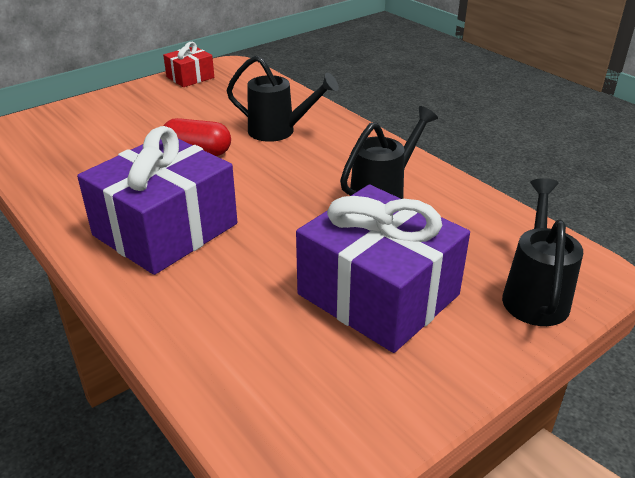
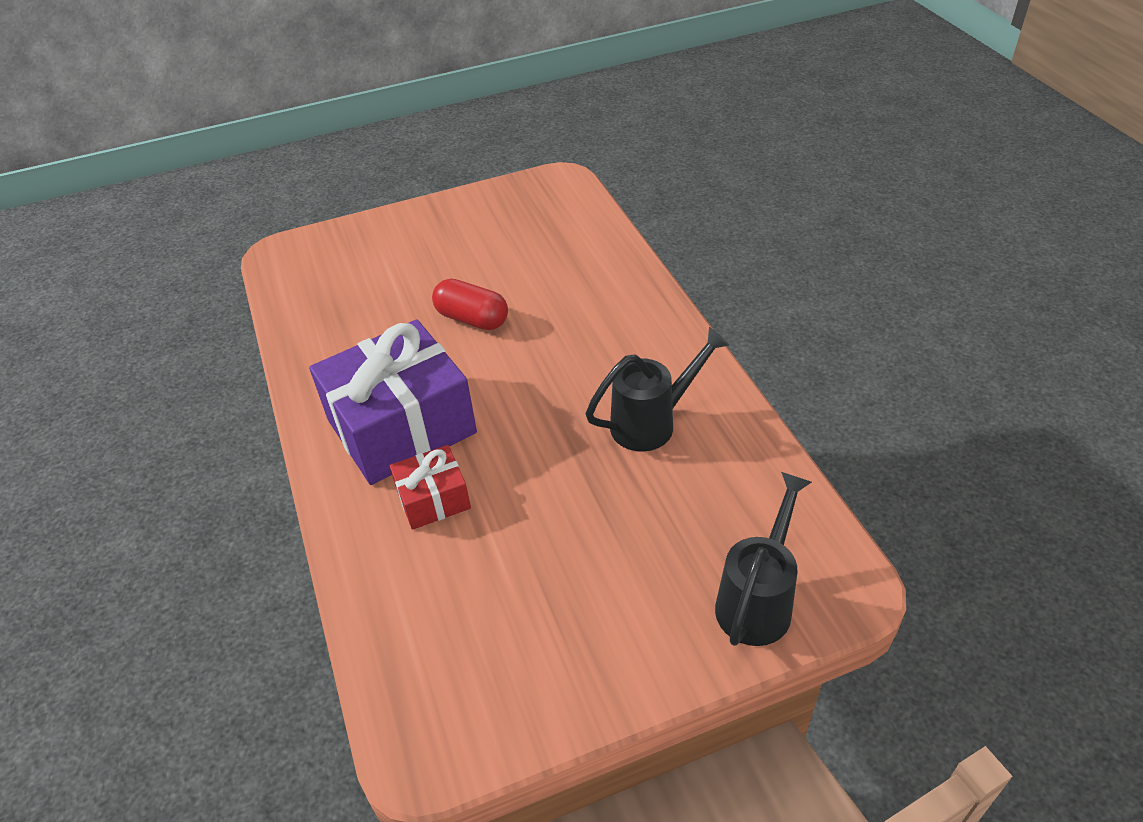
camera: 20 degrees right, 10 degrees up
(190, 77) = (505, 195): red gift -> red gift (433, 499)
(279, 131) = (574, 301): black watering can -> none
(378, 294) = (585, 561): purple gift -> none

